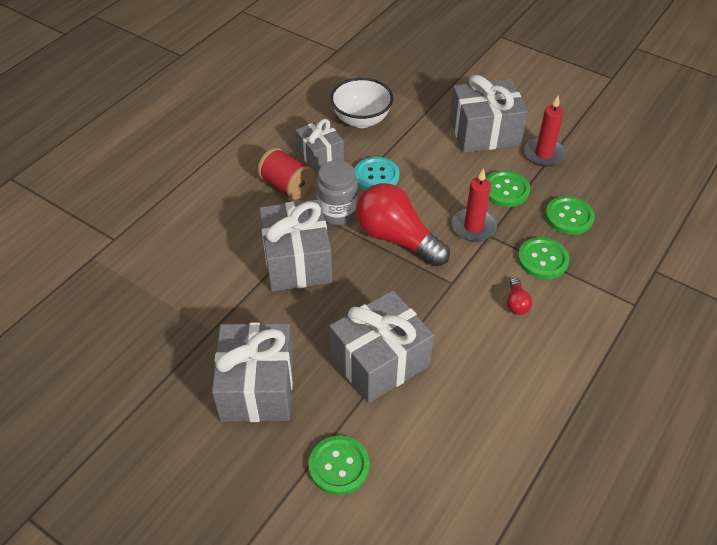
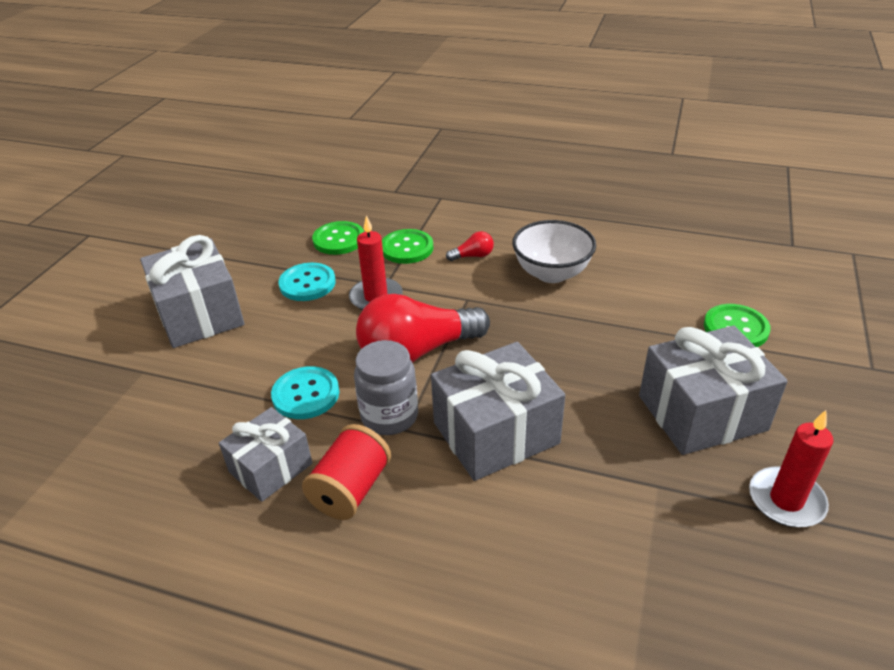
camera: 105 degrees left, 10 degrees down
(361, 120) = (176, 440): white bowl -> white bowl (551, 273)
(380, 361) = (600, 328): grey gift -> none
(396, 238) = (417, 352): red light bulb -> red light bulb turned 45 degrees clockwise
(506, 190) = (307, 283): green button -> turquoise button
(544, 154) = (238, 265): red candle -> red candle (786, 500)

